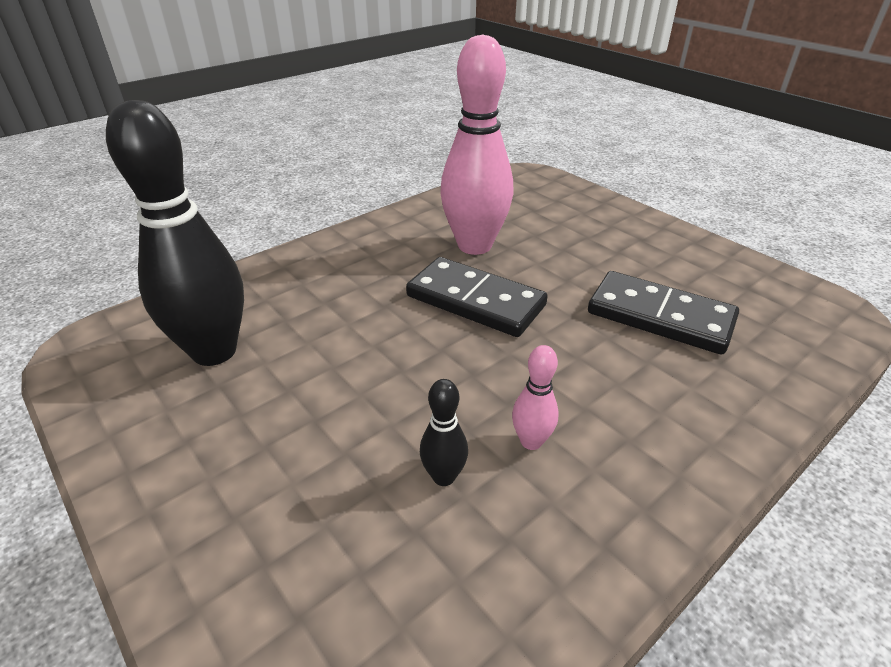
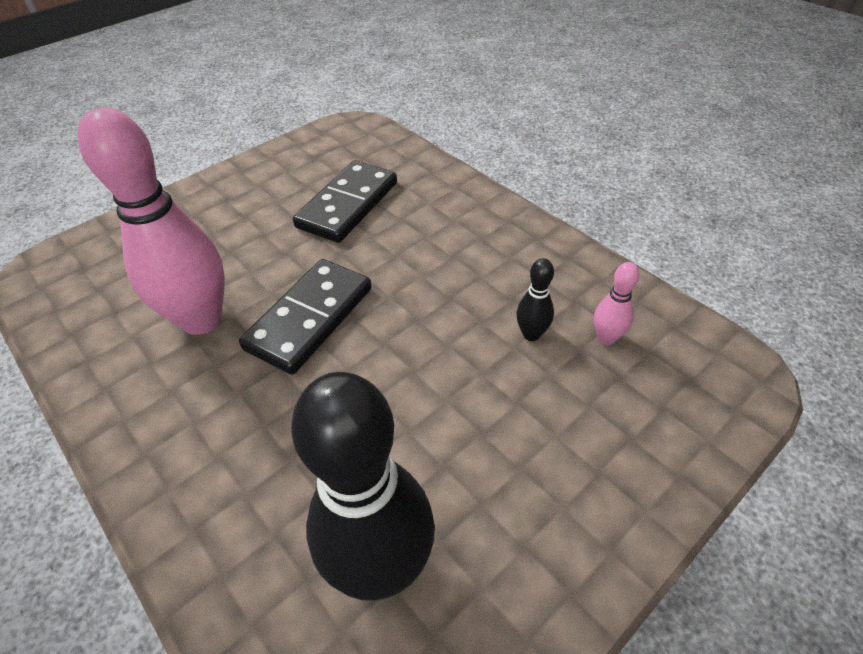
camera: 90 degrees left, 10 degrees up
(531, 441) = (490, 285): pink bowling pin -> pink bowling pin (606, 338)

